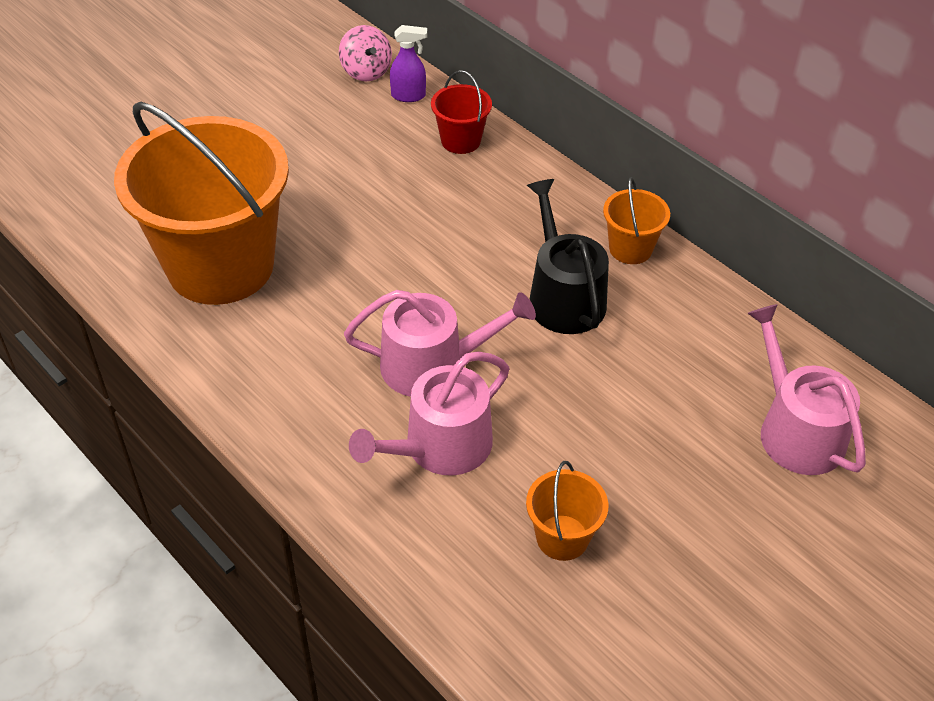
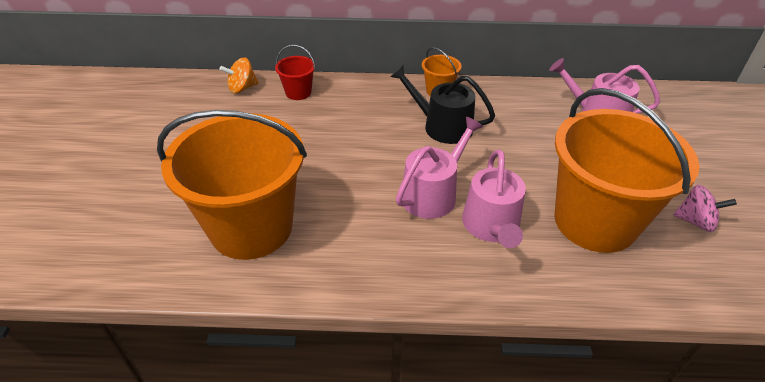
camera: 45 degrees left, 5 degrees down
(366, 71) = (202, 89): pink spinning top -> pink spinning top (695, 221)
(409, 96) = (242, 88): purple spray bottle -> orange spinning top
(562, 537) = (595, 221): orange bucket -> orange bucket, size x2.41

